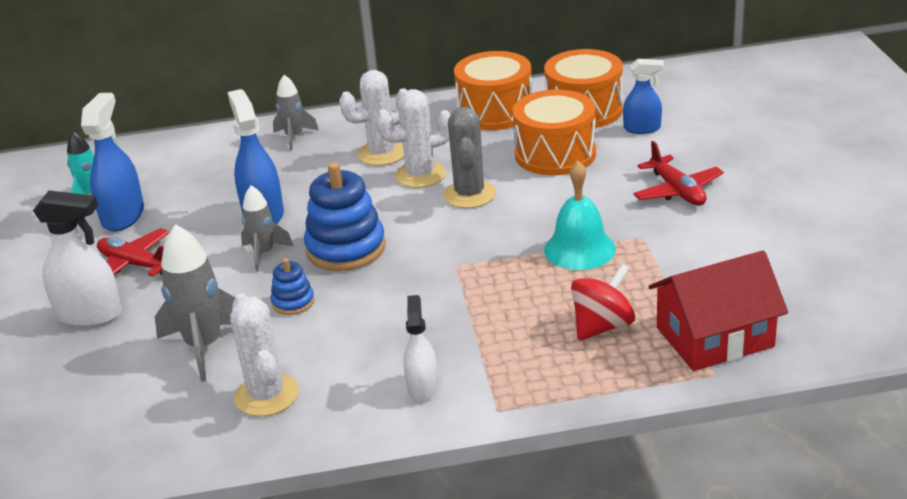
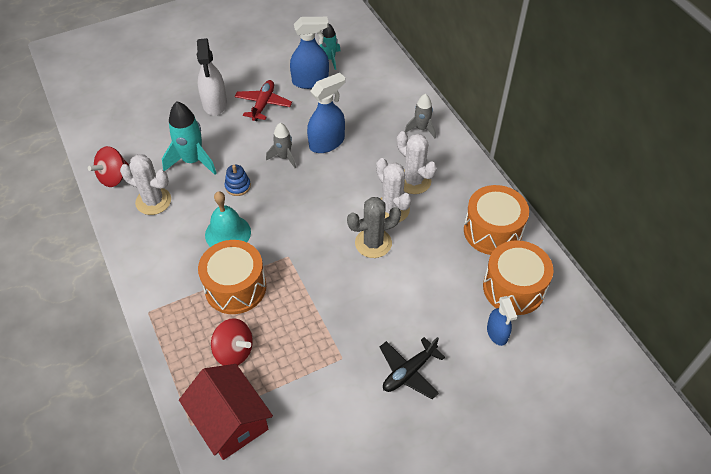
camera: 70 degrees right, 20 degrees up
(176, 443) = (113, 177): none -> red spinning top
(204, 346) = (192, 161): grey rocket -> turquoise rocket
(266, 395) = (153, 201): white cactus -> white cactus turned 60 degrees clockwise
(346, 248) = (296, 194): blue stacking toy -> none
(422, 387) = (166, 270): white spray bottle -> none
(555, 154) = (441, 282): orange drum -> orange drum (235, 287)
(579, 249) = (319, 322): turquoise bell -> turquoise bell (228, 233)
(677, 191) = (409, 372): red plane -> black plane

